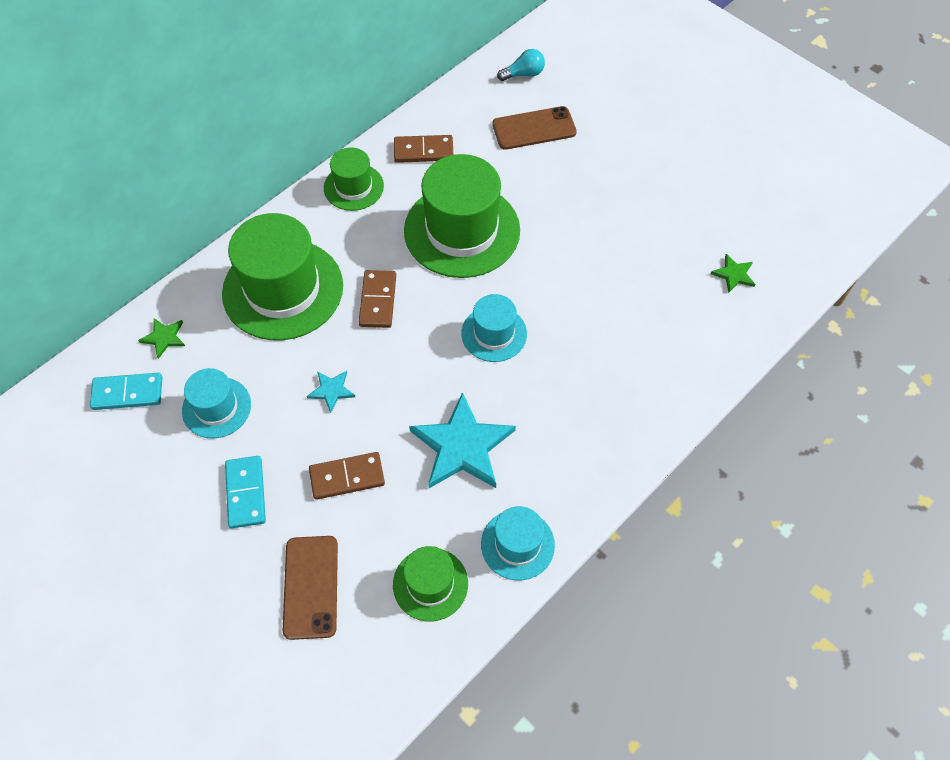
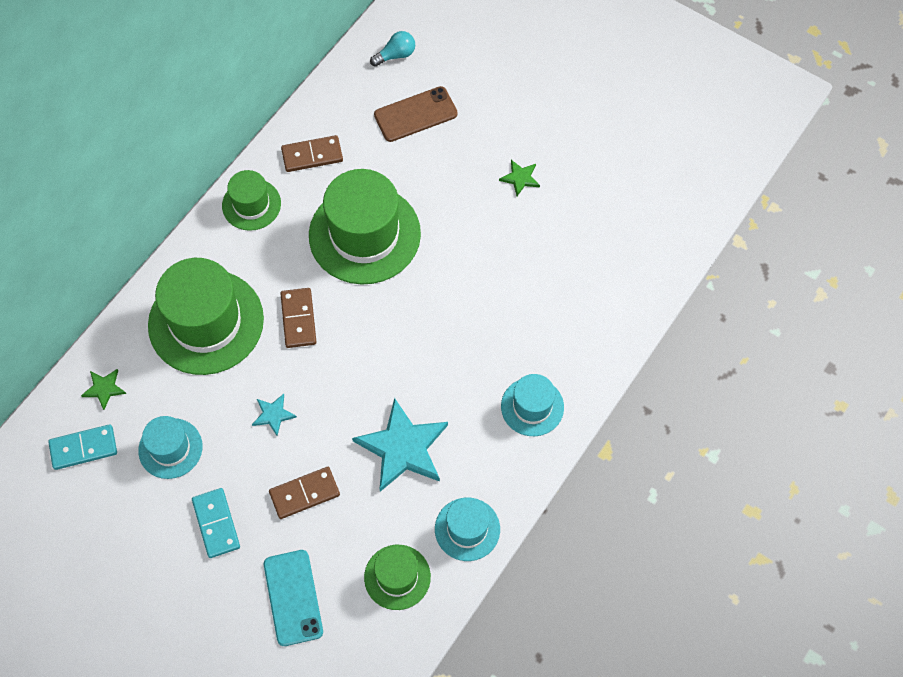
camera: 10 degrees left, 5 degrees up
(311, 587) = (293, 597): brown phone -> turquoise phone
(494, 333) = (413, 335): turquoise hat -> turquoise hat (532, 407)
(734, 274) = (625, 240): green star -> green star (520, 178)

